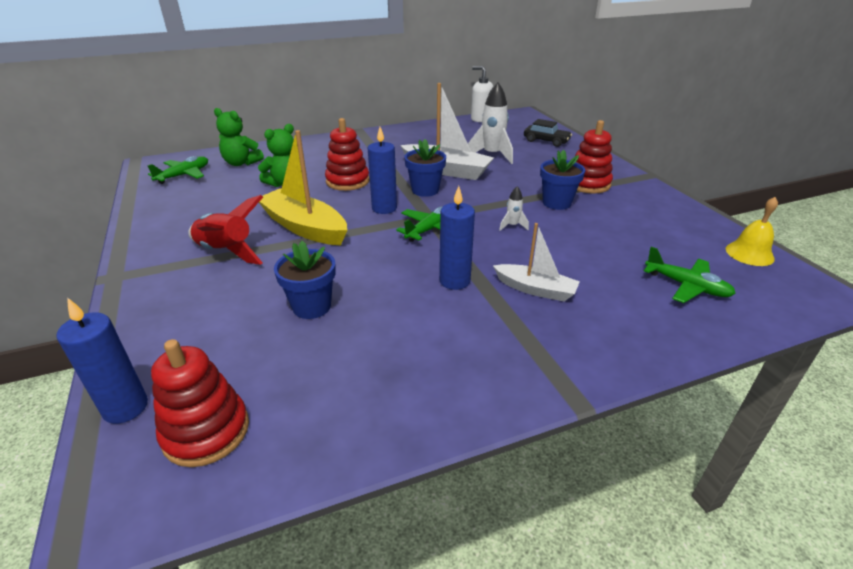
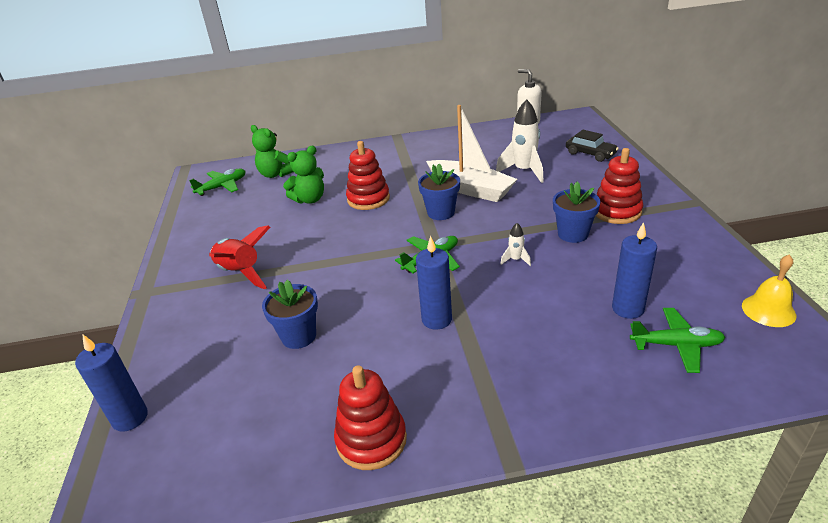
camera: 15 degrees right, 0 degrees up
(206, 431) = (185, 447): red stacking toy -> red stacking toy (371, 440)
(304, 227) = (314, 250): yellow boat -> none
(384, 208) = (394, 232): blue candle -> blue candle (627, 309)
(535, 289) = (513, 335): white boat -> none
(686, 286) = (676, 345): green plane -> green plane turned 45 degrees counterclockwise

